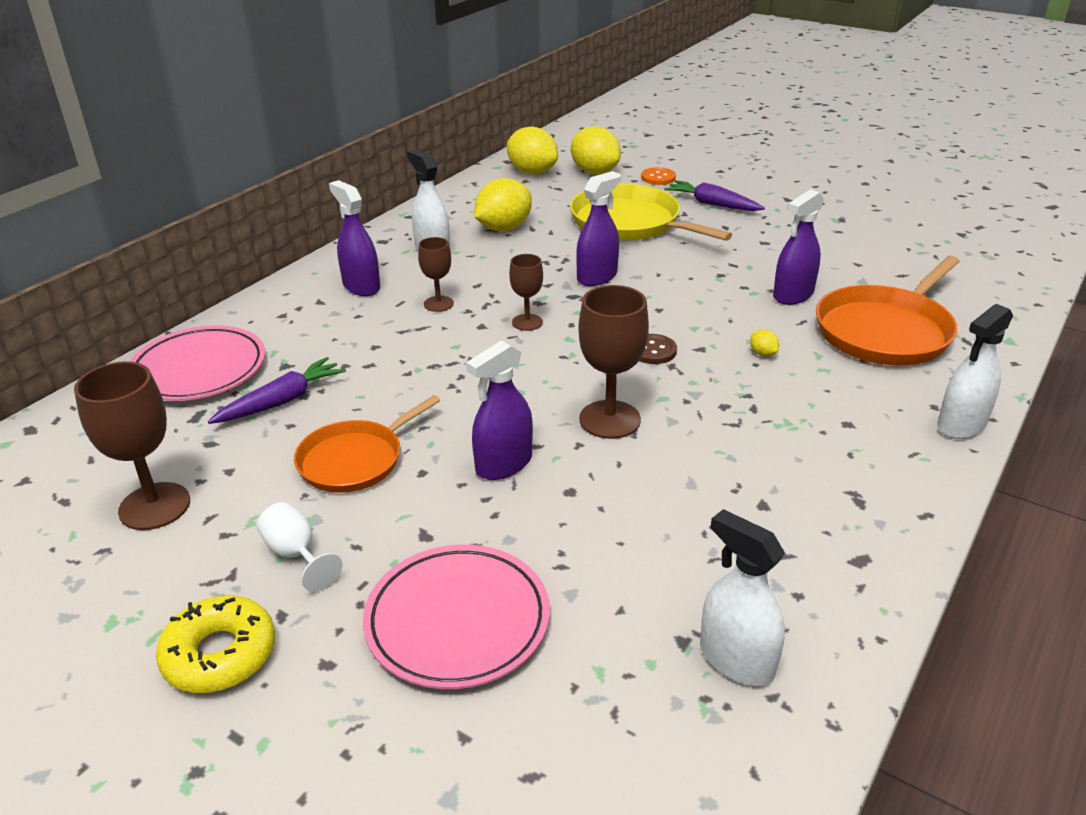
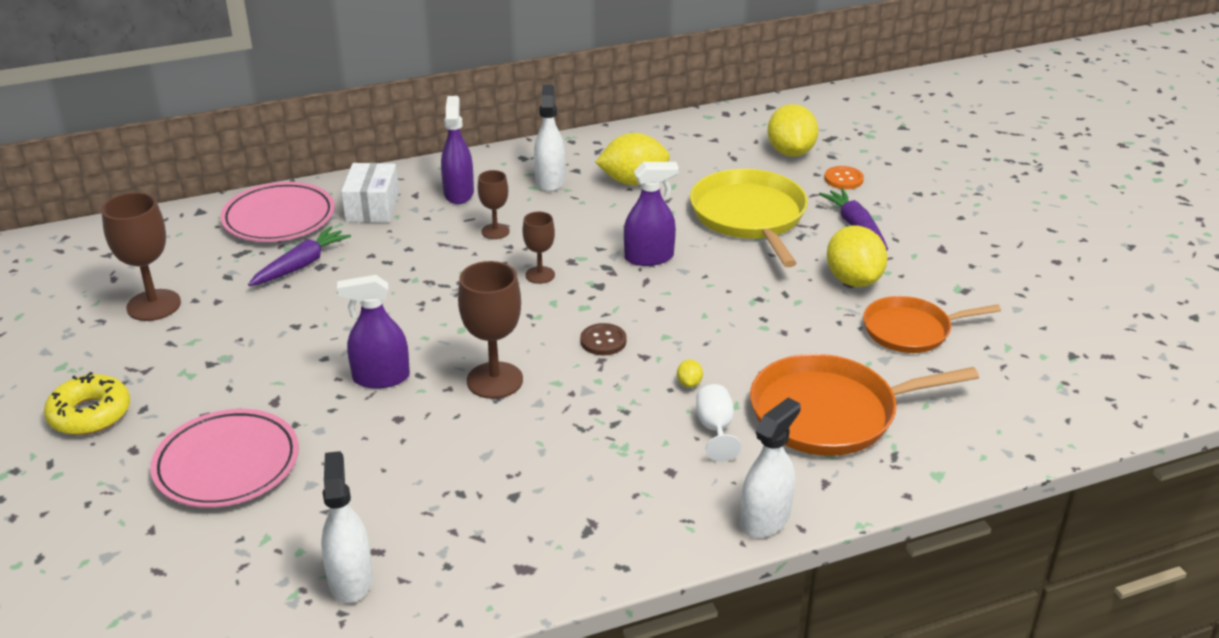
camera: 35 degrees right, 0 degrees up
(282, 401) = (301, 265): purple carrot -> purple carrot turned 45 degrees counterclockwise
(290, 326) = (372, 207): none -> white box
(296, 554) = (191, 375): white goblet -> white goblet (715, 429)
(355, 460) = (295, 329): orange pan -> orange pan (911, 330)
(532, 172) = (732, 132): yellow lemon -> yellow lemon (853, 280)
(793, 295) = (796, 344): purple spray bottle -> none
(961, 425) = (765, 519): white spray bottle -> white spray bottle turned 135 degrees clockwise

